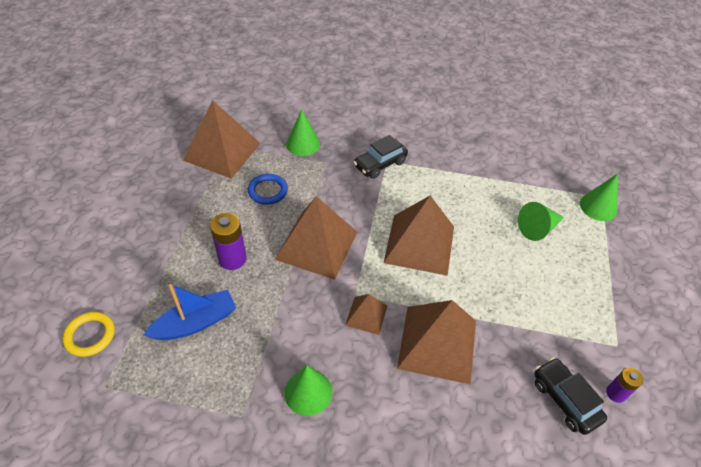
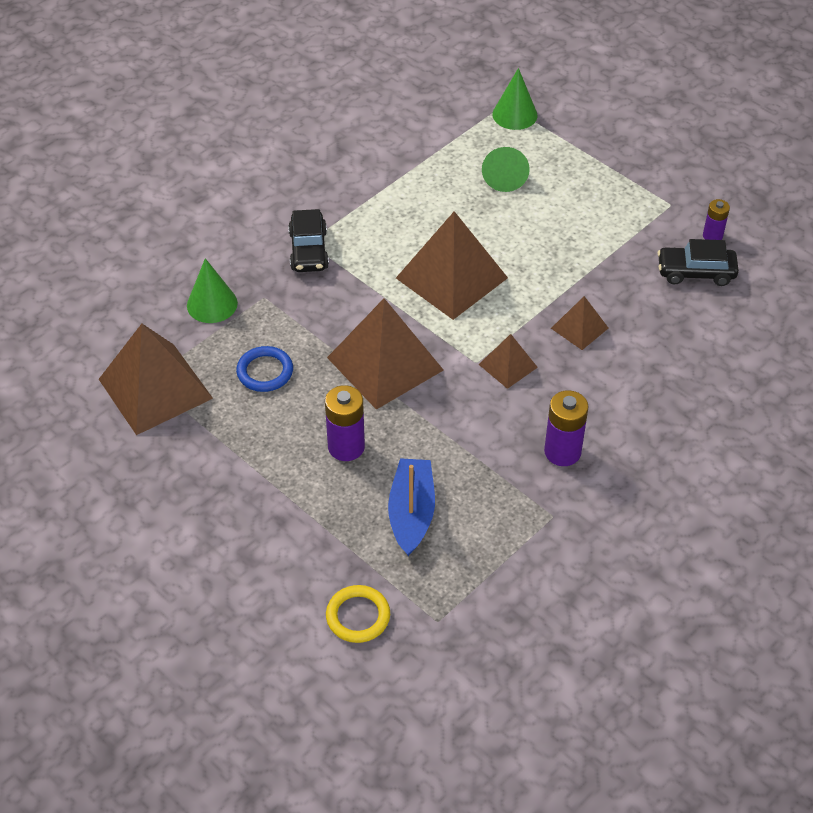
camera: 55 degrees left, 0 degrees up
(308, 392) = (562, 452): green cone -> purple battery
(437, 344) = (579, 328): brown pyramid -> brown pyramid, size x0.50

